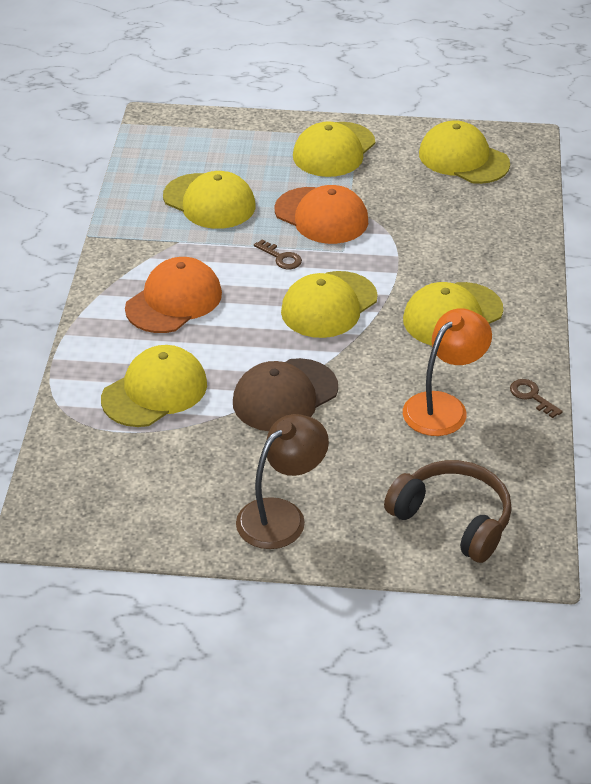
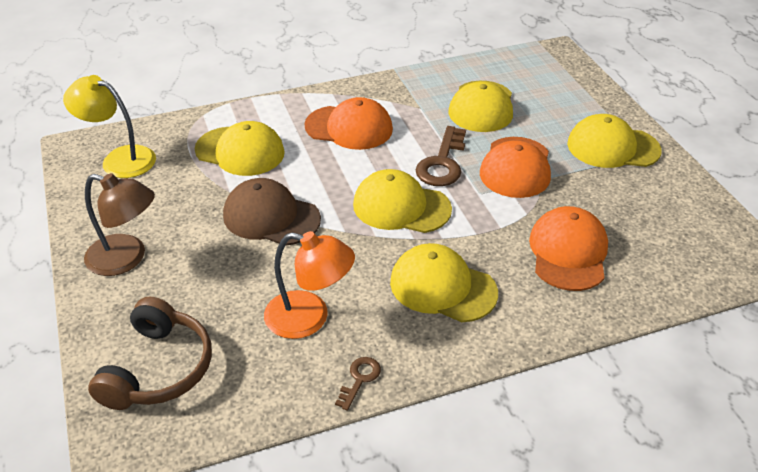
camera: 65 degrees right, 0 degrees up
(95, 492) = (119, 159): none -> yellow lamp
(281, 257) = (442, 162): brown key -> brown key, size x1.88
(453, 230) = (568, 252): none -> orange cap
(463, 159) = (684, 227): yellow cap -> none

